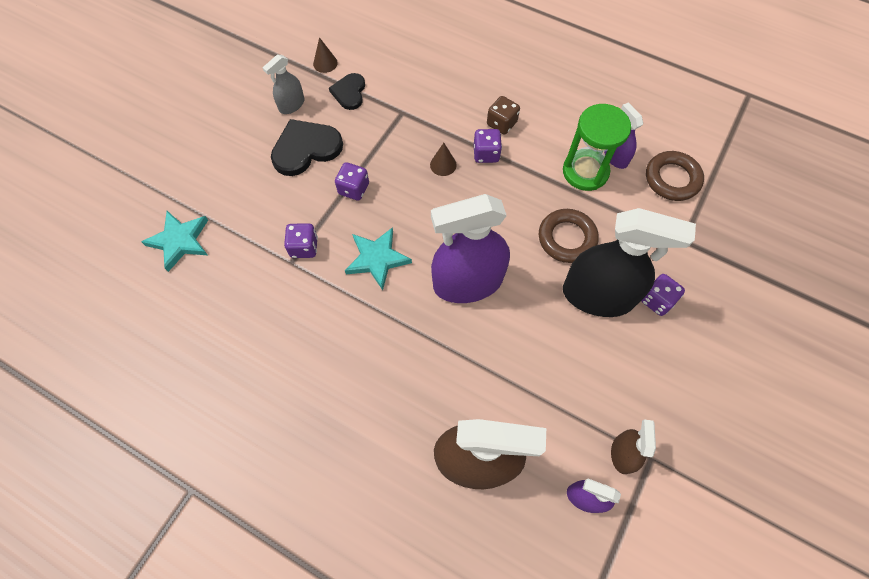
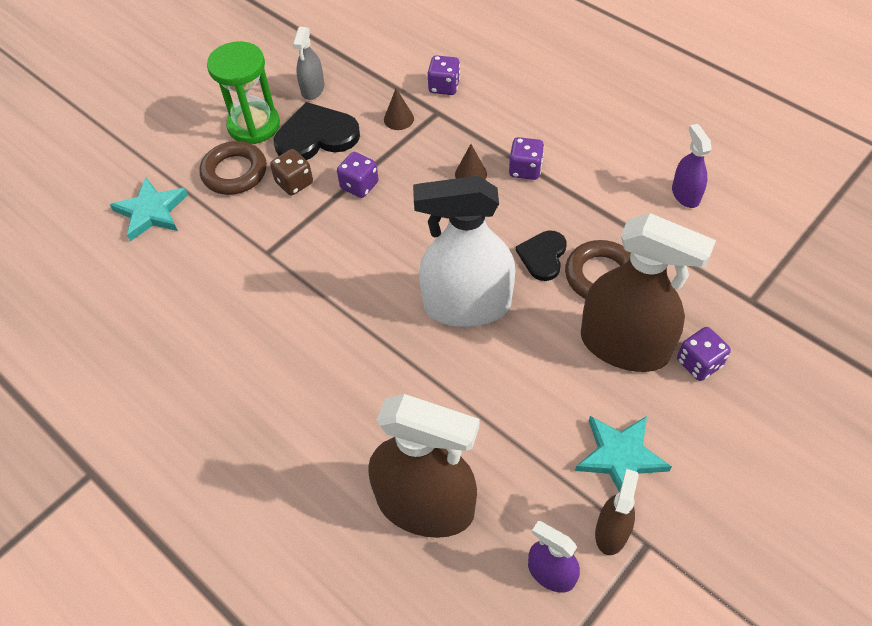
camera: 15 degrees right, 10 degrees down
(292, 105) = (313, 89): grey spray bottle -> grey spray bottle turned 45 degrees counterclockwise
(304, 247) = (286, 239): purple dice -> purple dice (444, 86)
(325, 63) = (362, 50): brown cone -> brown cone (398, 119)
(349, 92) = (381, 84): black heart -> black heart (543, 256)
(377, 259) = (366, 264): turquoise star -> turquoise star (620, 457)
(468, 282) = (467, 305): purple spray bottle -> white spray bottle
(501, 123) = (552, 139): brown dice -> brown dice (294, 183)
(585, 172) = (643, 205): green hourglass -> green hourglass (254, 125)
(597, 295) = (624, 345): black spray bottle -> brown spray bottle
(672, 179) = (752, 228): brown ring -> brown ring (234, 172)

